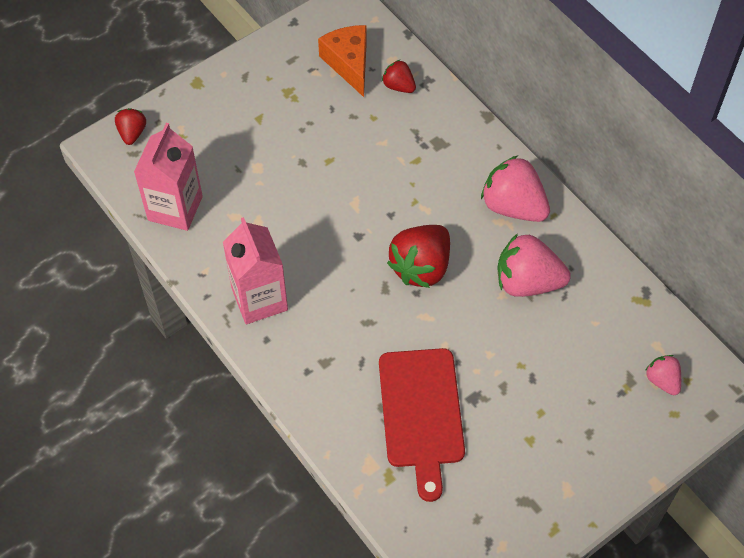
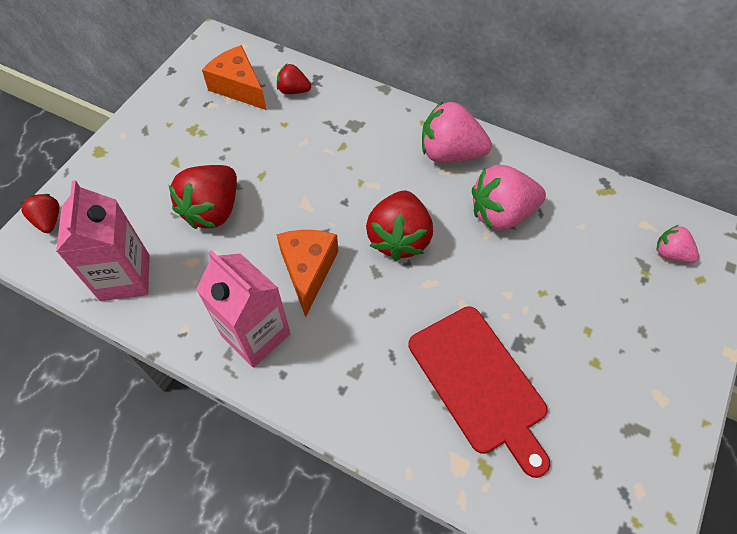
camera: 25 degrees left, 0 degrees up
(272, 177) = (213, 210): none -> red strawberry
(328, 263) = (308, 270): none -> orange cheese

